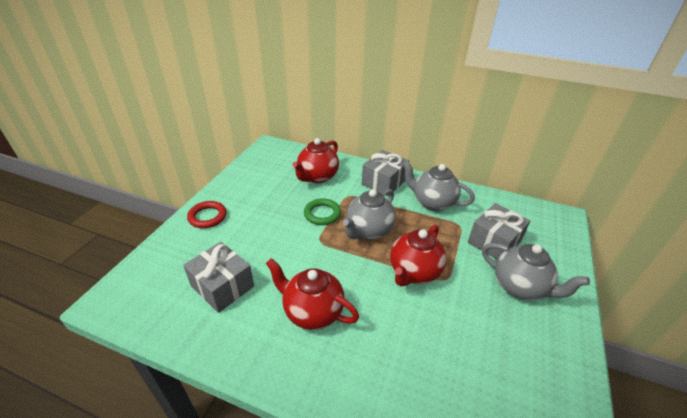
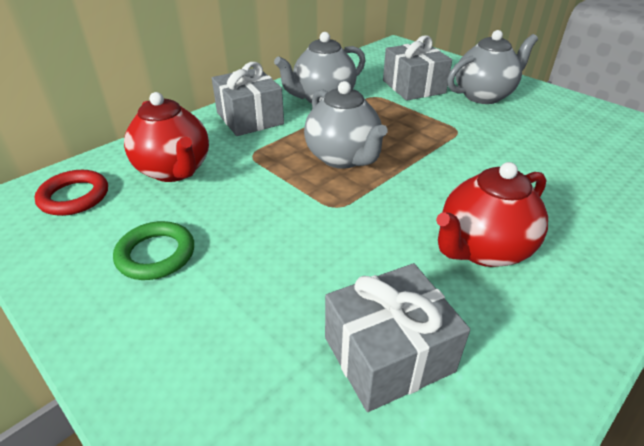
camera: 65 degrees left, 0 degrees up
(207, 217) = (155, 348): red ring -> red ring (74, 197)
(322, 214) = (275, 189): green ring -> green ring (156, 254)
(414, 272) = (438, 147): red teapot -> none

